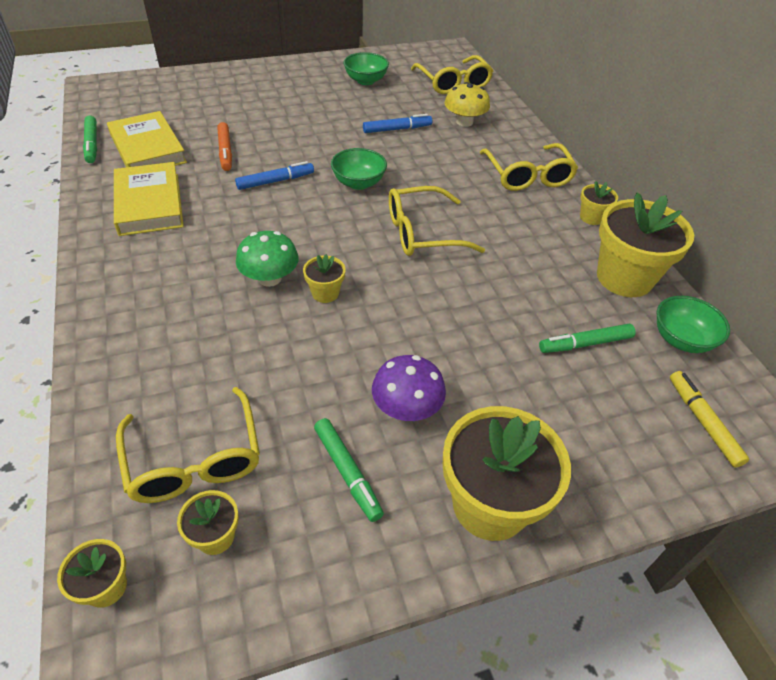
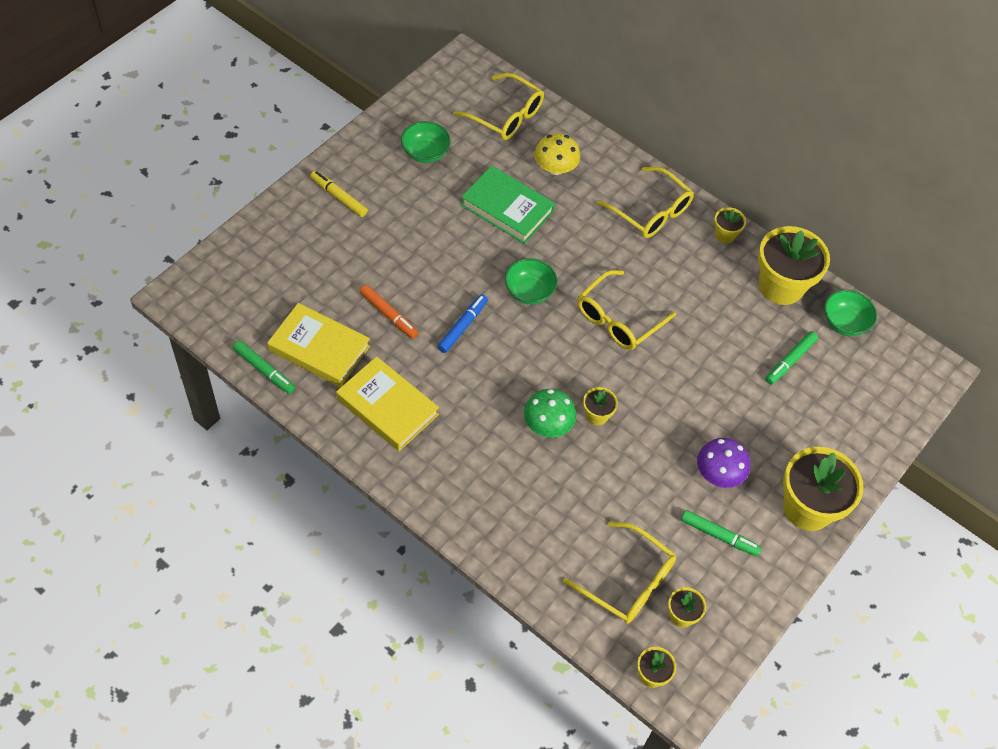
camera: 35 degrees left, 10 degrees up
(397, 129) = (507, 208): blue marker -> green book
(703, 422) = (887, 383): yellow marker -> yellow marker (339, 197)

